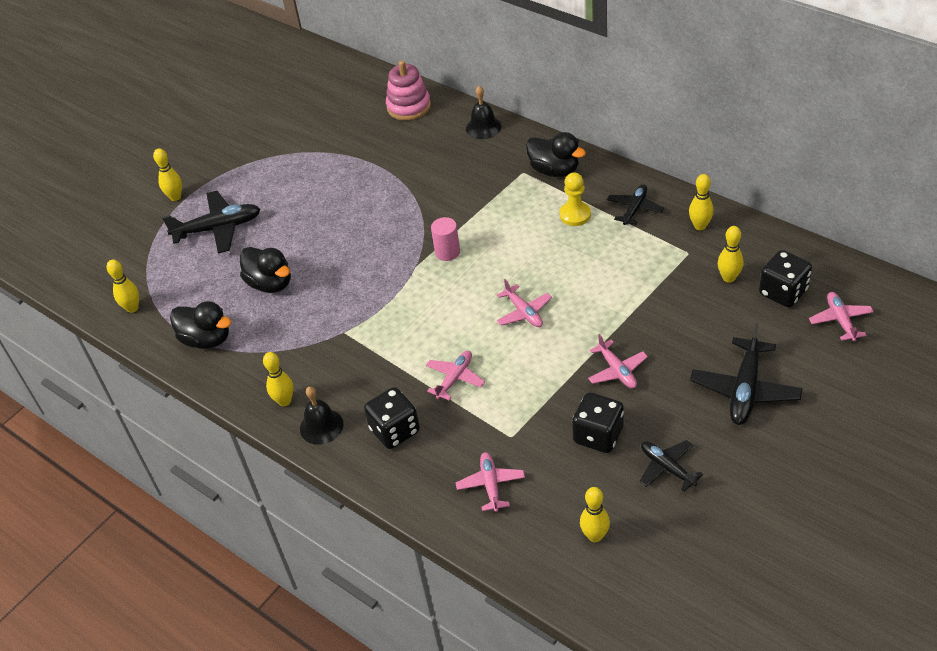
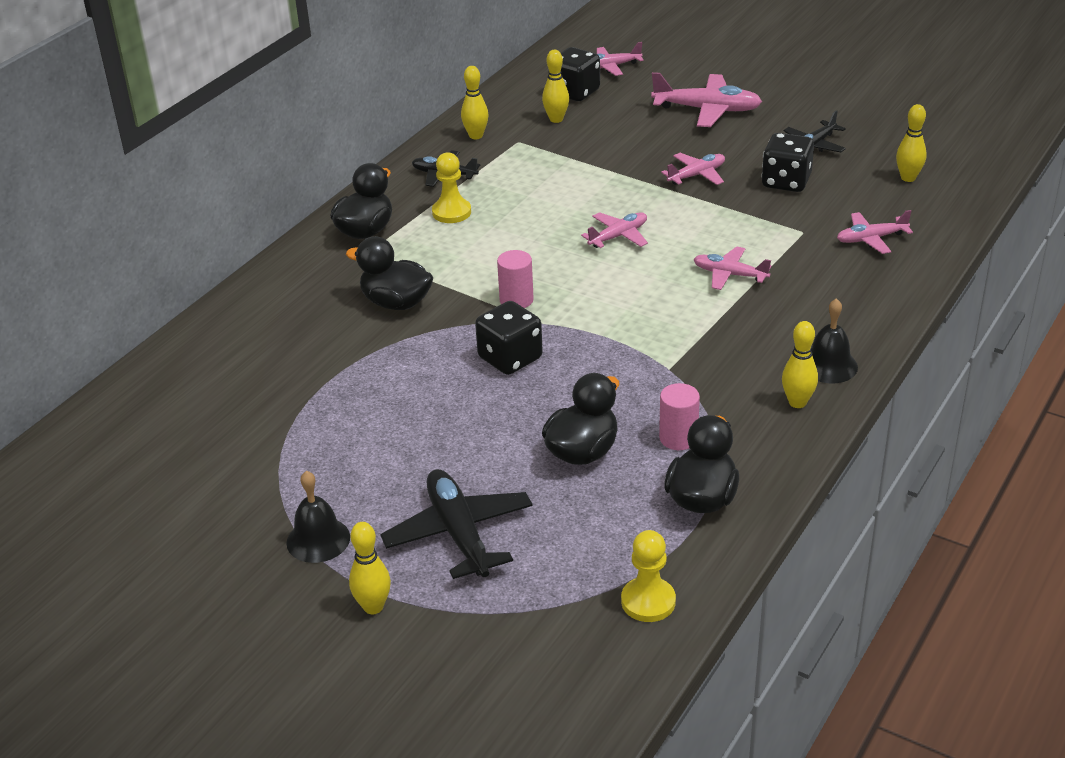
camera: 100 degrees left, 10 degrees down
(132, 308) = (648, 601): yellow bowling pin -> yellow pawn
(268, 332) = (678, 438): none -> pink cylinder
(395, 430) = (818, 309): black dice -> black dice (510, 358)
(409, 106) = (191, 366): pink stacking toy -> none
(457, 191) = (396, 303): none -> black duck
(483, 127) = (262, 293): black bell -> black bell (318, 539)
(745, 390) = (707, 110): black plane -> pink plane

